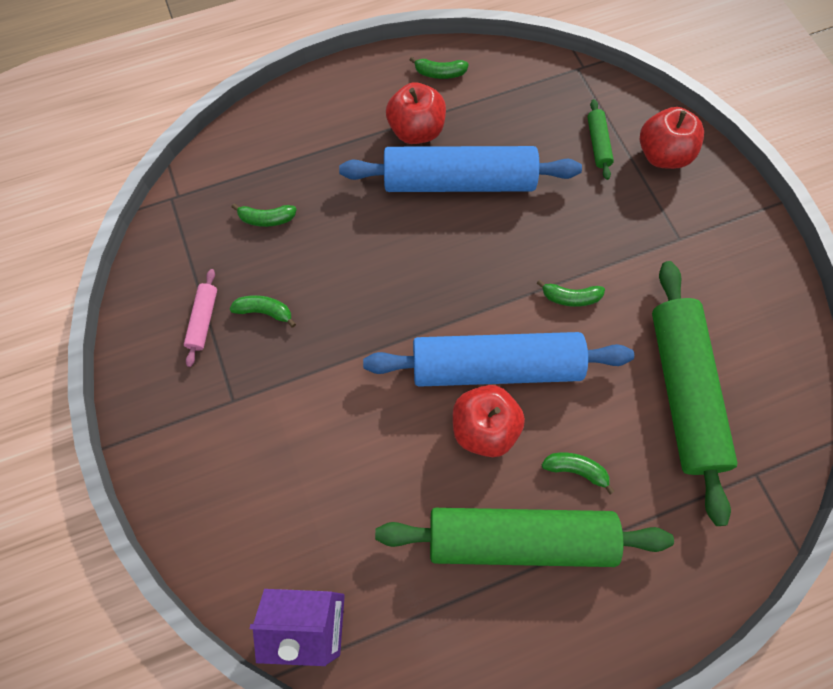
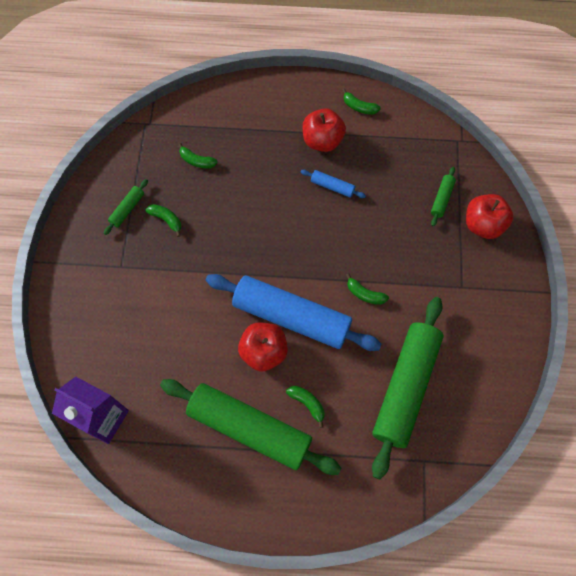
camera: 25 degrees right, 0 degrees up
(203, 320) = (127, 209): pink rolling pin -> green rolling pin
(459, 182) = (332, 187): blue rolling pin -> blue rolling pin, size x0.41

